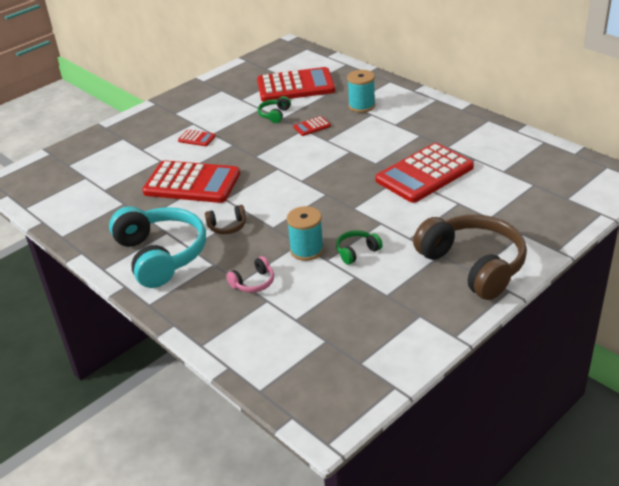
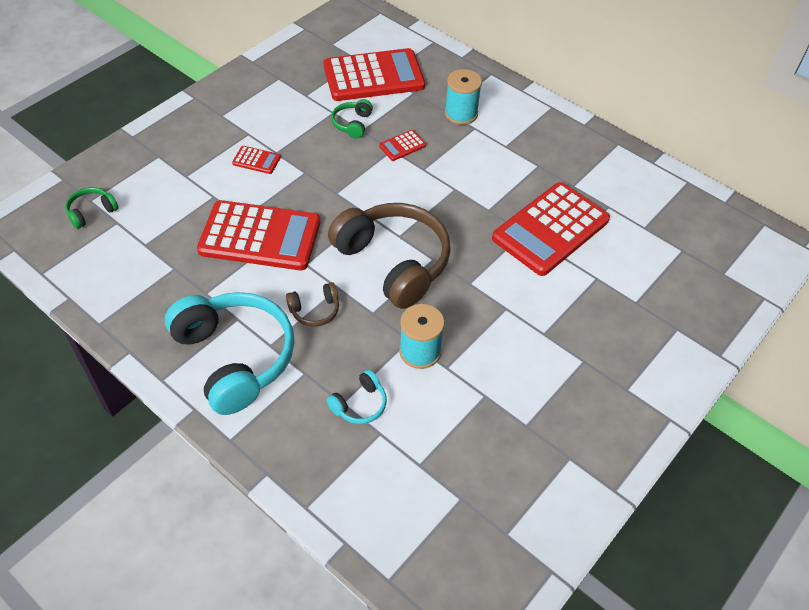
camera: 10 degrees left, 15 degrees up
(253, 283) = (359, 404): pink headphones -> turquoise headphones
(357, 252) = (482, 355): green headphones -> green headphones (91, 212)
(473, 265) = (624, 379): brown headphones -> brown headphones (393, 262)

